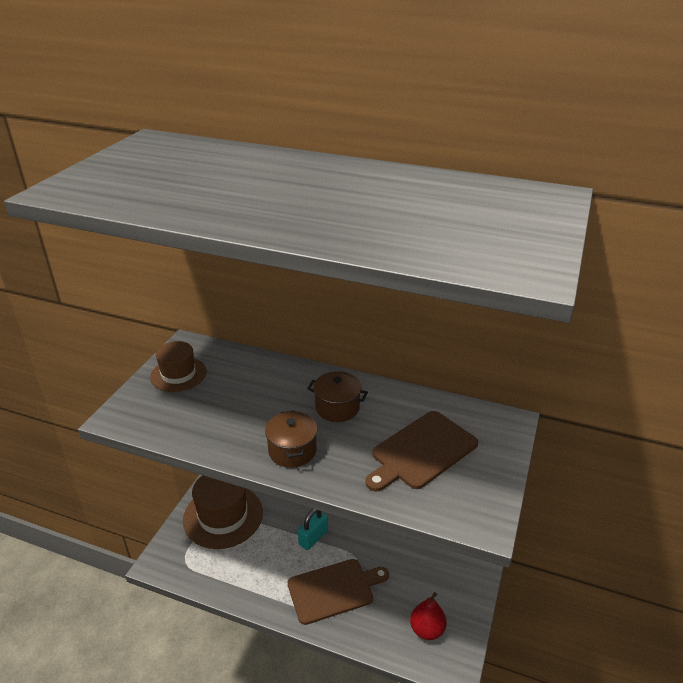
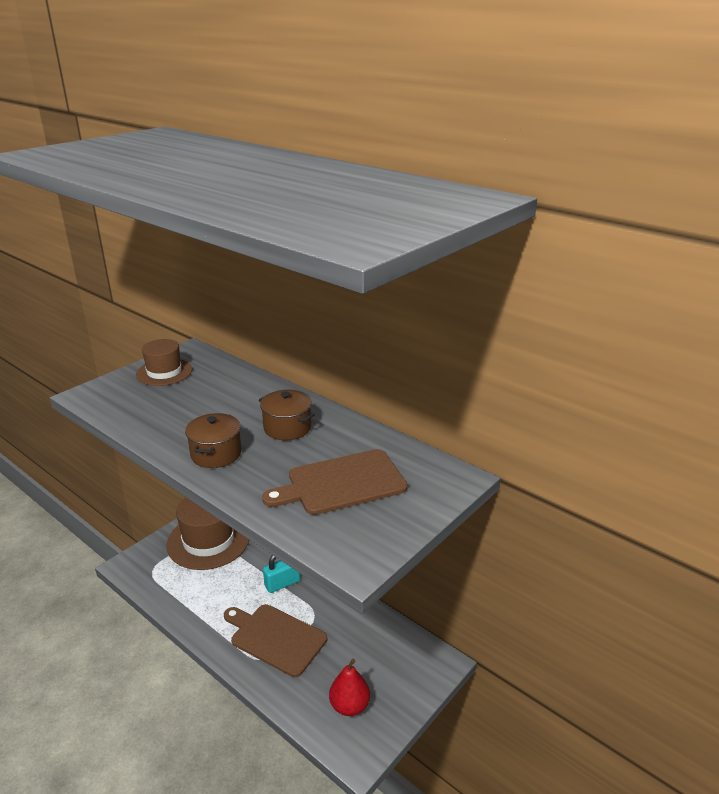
camera: 20 degrees right, 5 degrees down
(334, 590) = (275, 638): brown cutting board -> brown cutting board turned 150 degrees counterclockwise

